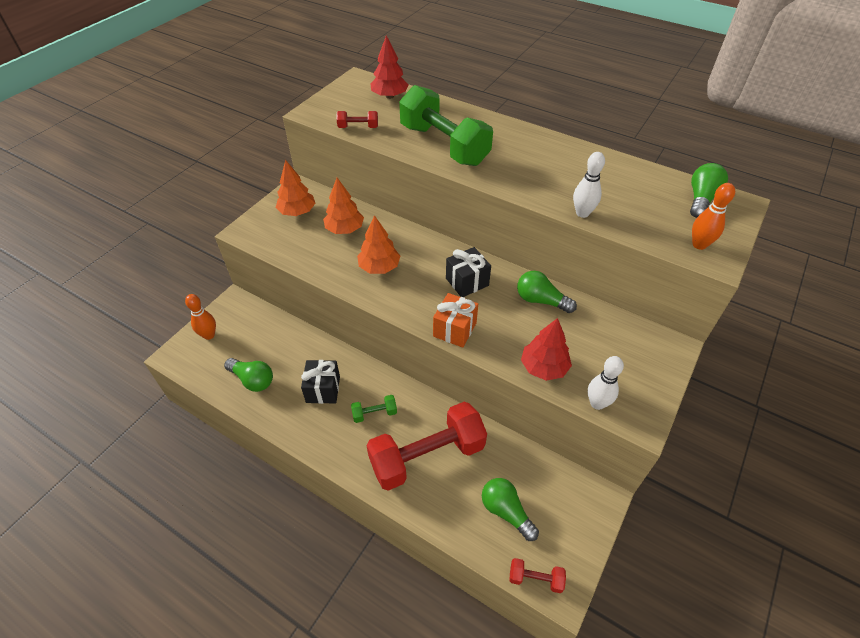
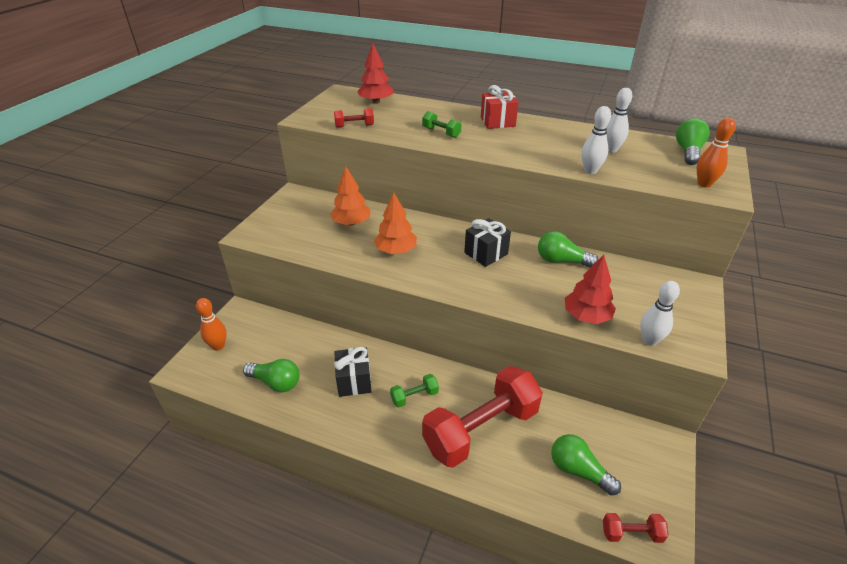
camera: 10 degrees left, 10 degrees down
(297, 212) = (299, 213): orange tree -> none
(444, 145) = (441, 133): green dumbbell -> green dumbbell, size x0.41
(454, 329) = (488, 294): orange gift -> none
(508, 136) = (497, 122): none -> red gift
(616, 187) = (611, 150): none -> white bowling pin

